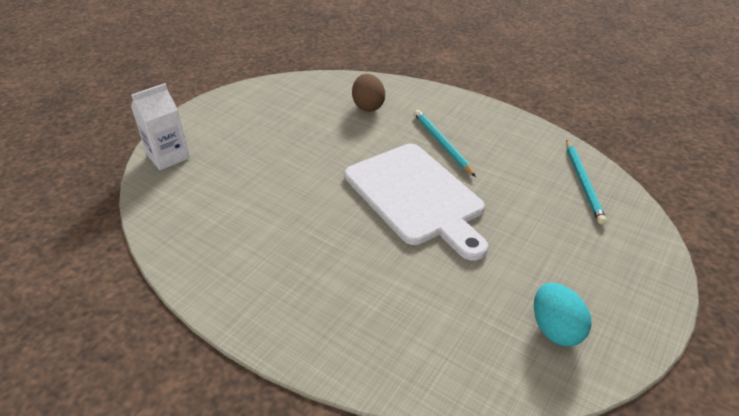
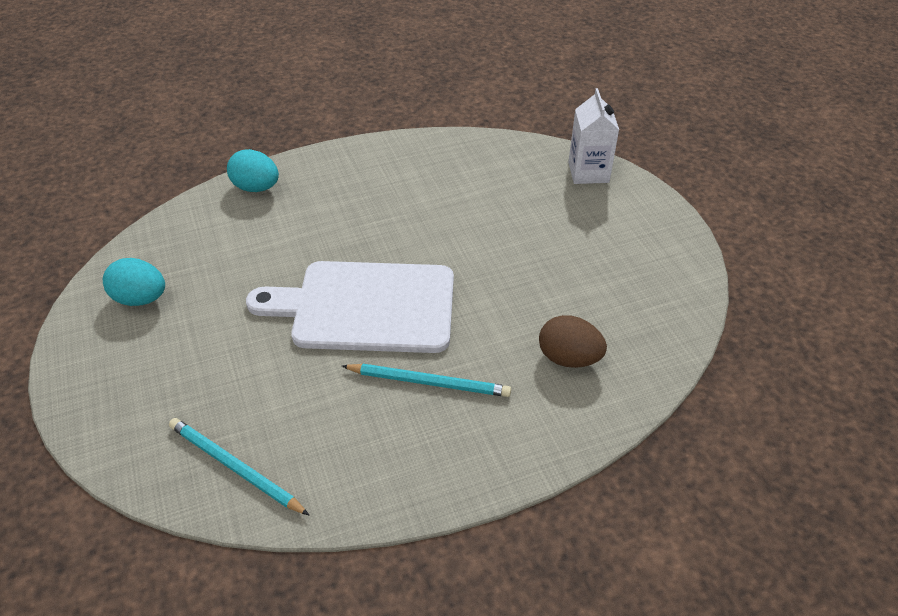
camera: 125 degrees right, 5 degrees up
(351, 355) = (256, 188): none -> turquoise egg

